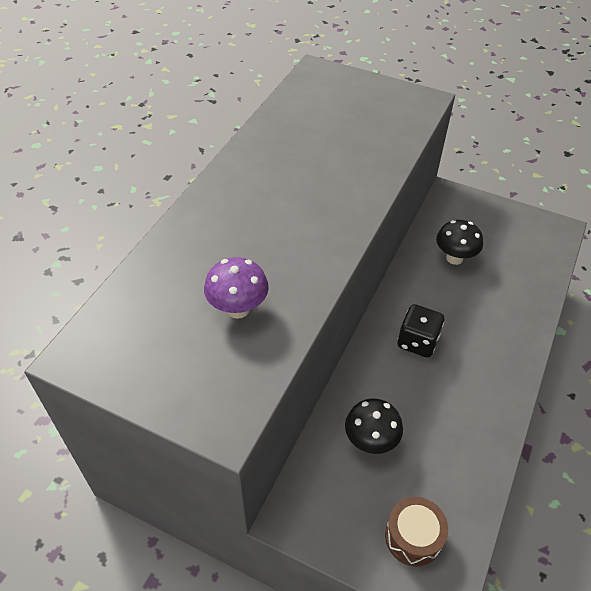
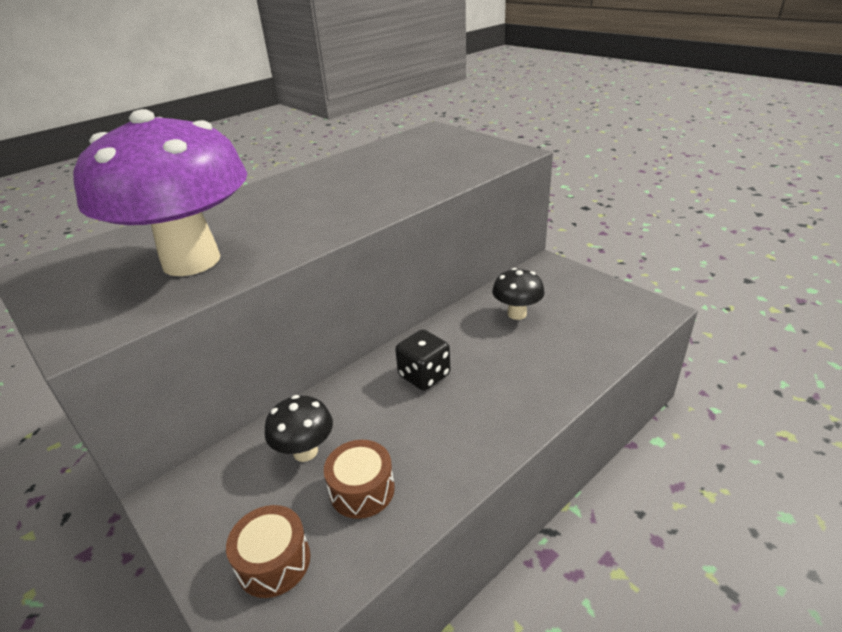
camera: 25 degrees right, 15 degrees down
(238, 309) = (191, 261): purple mushroom -> purple mushroom, size x2.31
(437, 459) = (362, 490): none -> brown drum

